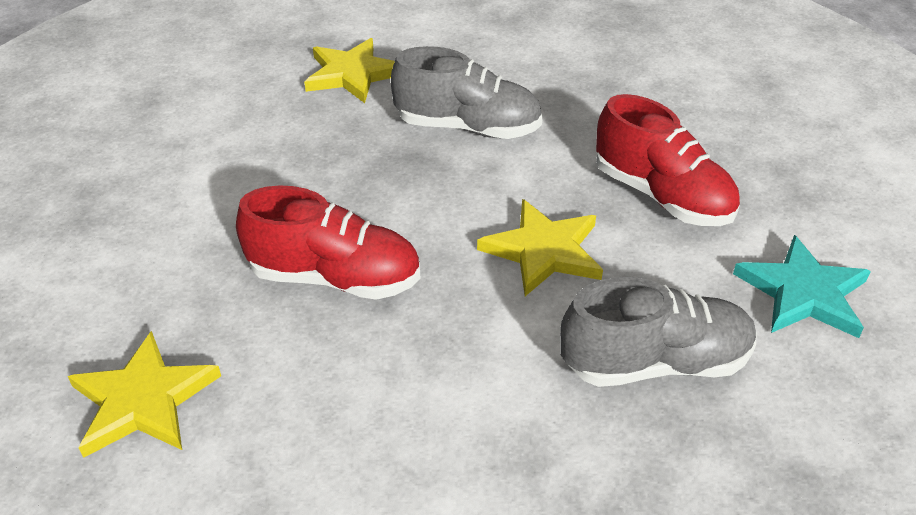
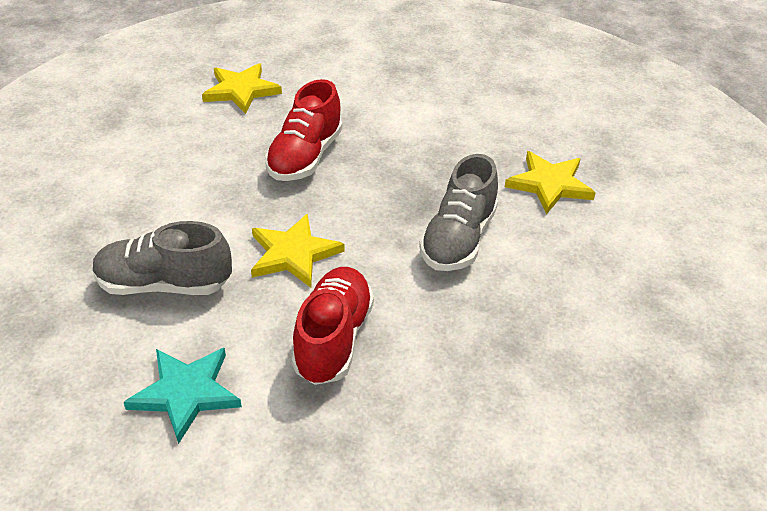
camera: 100 degrees right, 0 degrees up
(654, 363) = (164, 285): grey shoe -> grey shoe turned 90 degrees clockwise
(661, 196) = (333, 339): red shoe -> red shoe turned 135 degrees clockwise

